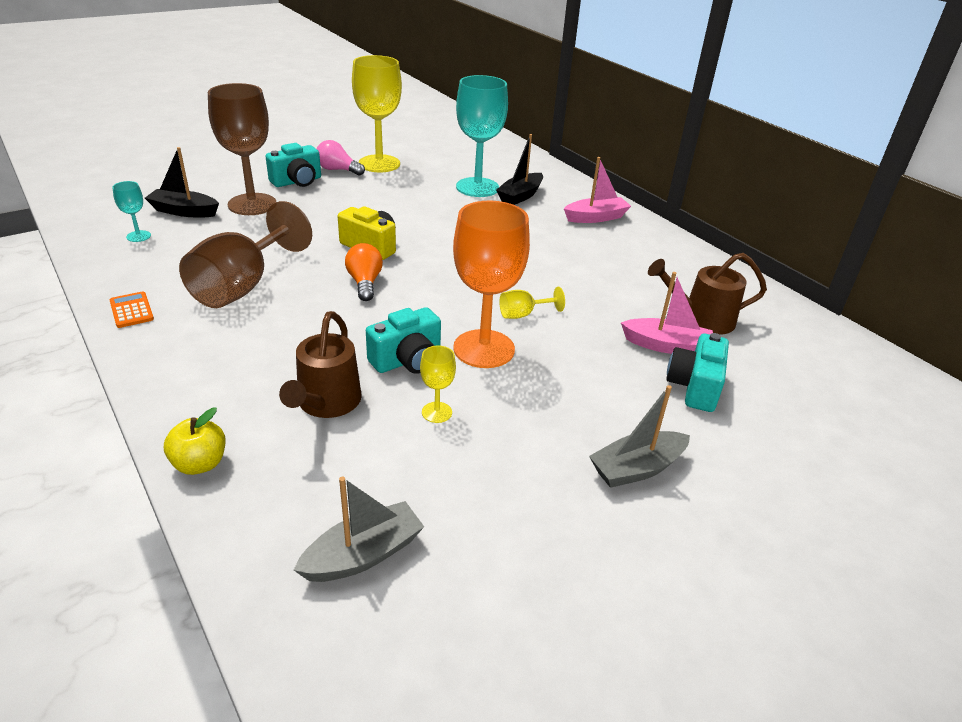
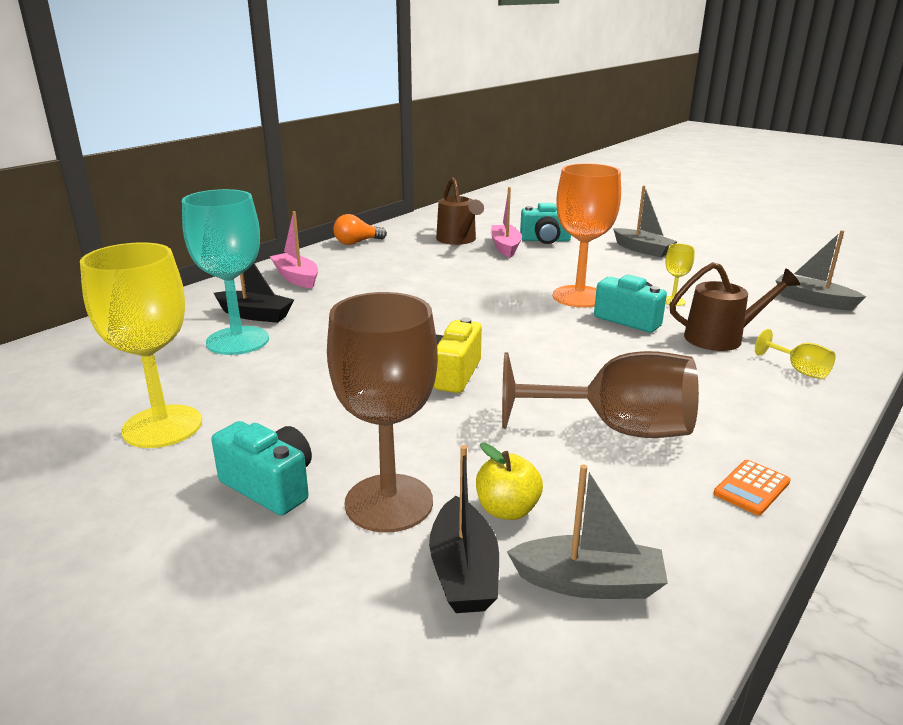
camera: 105 degrees left, 10 degrees down
(138, 236) = (589, 583): turquoise goblet -> grey boat
(200, 464) = (847, 366): yellow apple -> yellow apple (507, 510)
(338, 170) = (202, 459): pink light bulb -> none
(365, 283) = (533, 360): orange light bulb -> orange light bulb (357, 242)
(523, 314) = (513, 289): yellow goblet -> yellow goblet (798, 370)

